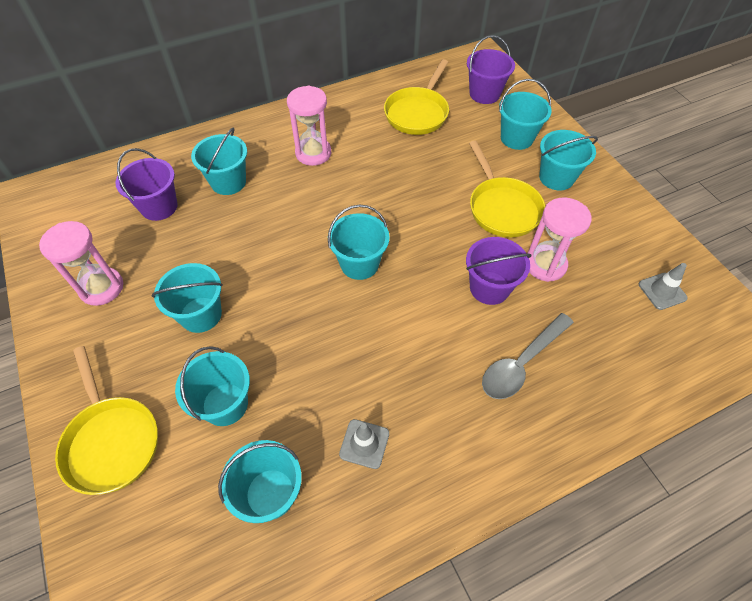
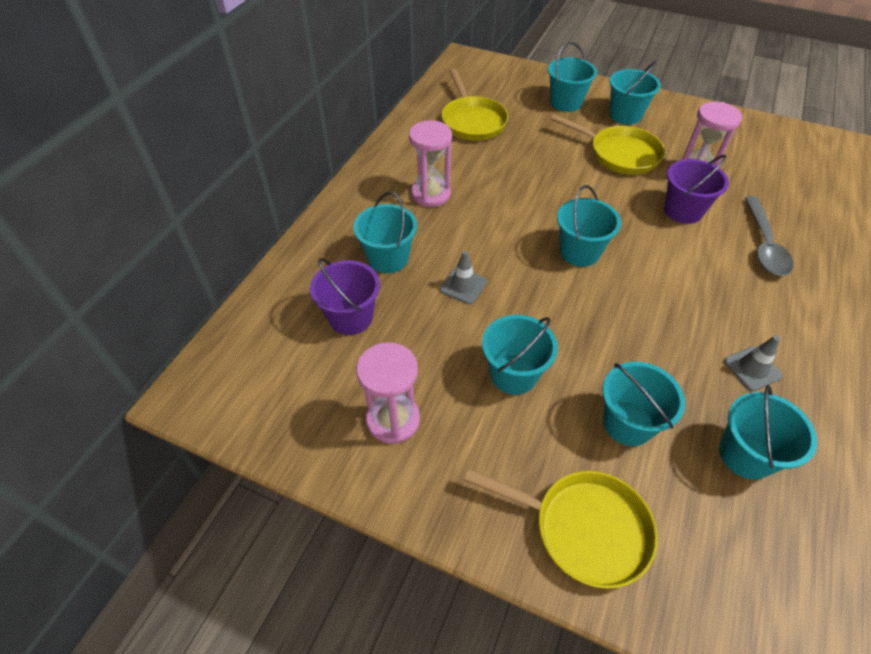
camera: 40 degrees left, 5 degrees down
(484, 94) = (503, 83): purple bucket -> none
(662, 291) = (773, 149): grey traffic cone -> grey traffic cone (463, 285)

